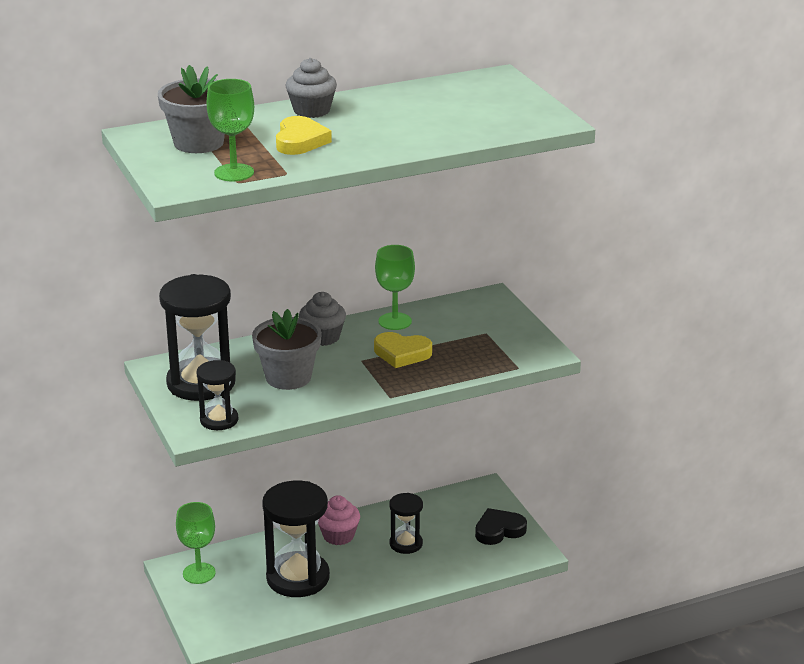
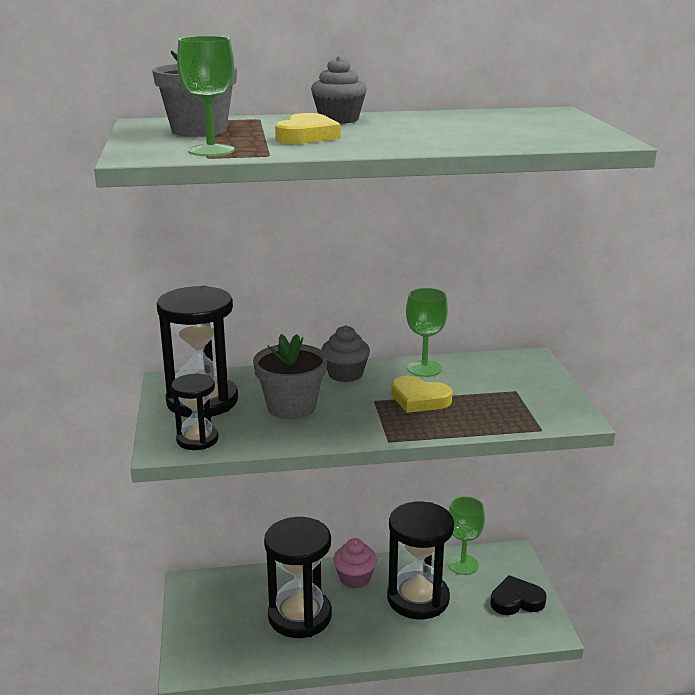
camera: 15 degrees right, 5 degrees down
(199, 573) = (209, 594): green goblet -> green goblet (463, 564)
(406, 544) = (418, 598): black hourglass -> black hourglass, size x1.85

